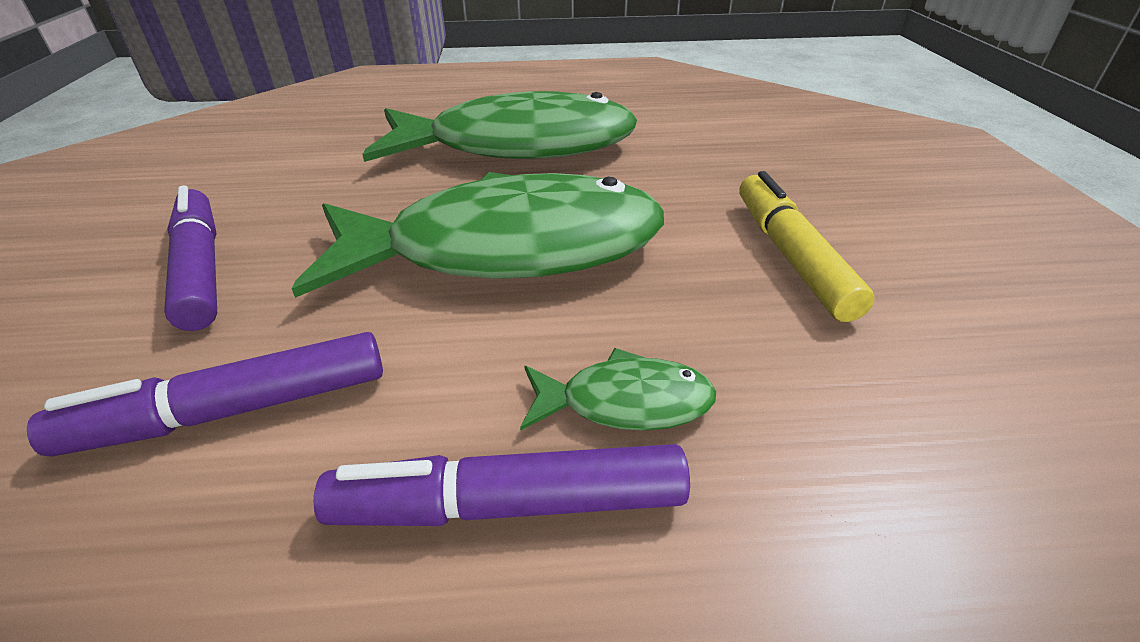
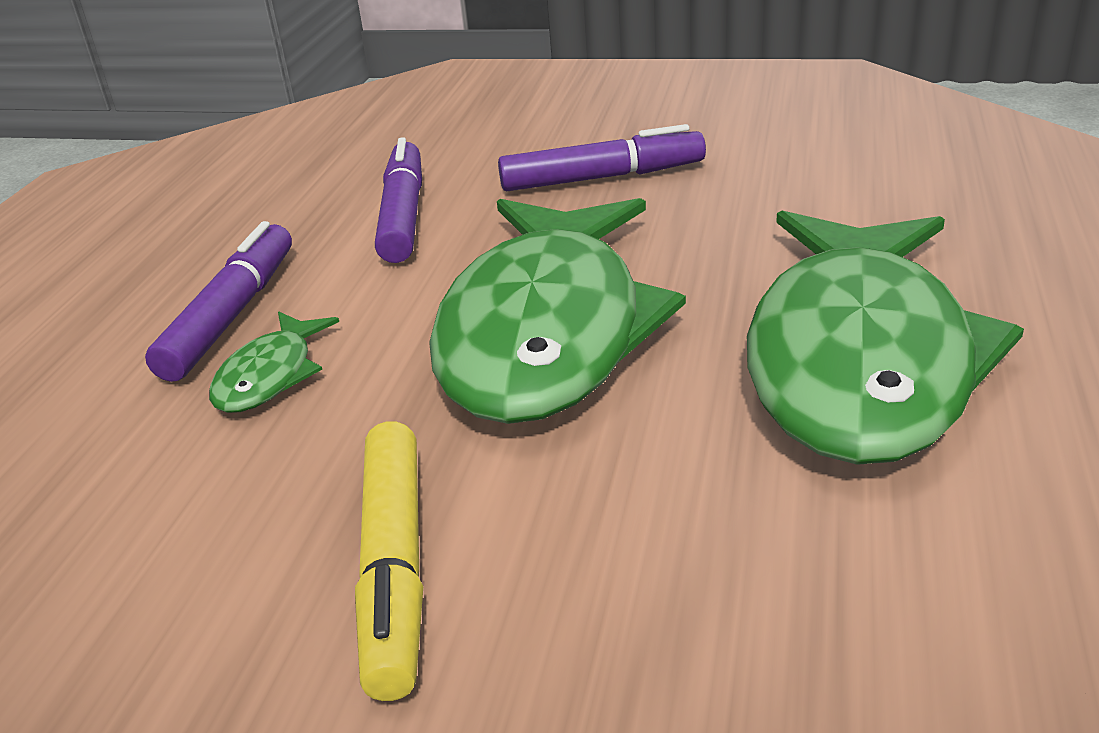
camera: 110 degrees right, 5 degrees down
(790, 256) = (395, 568): yellow marker -> yellow marker turned 75 degrees clockwise

